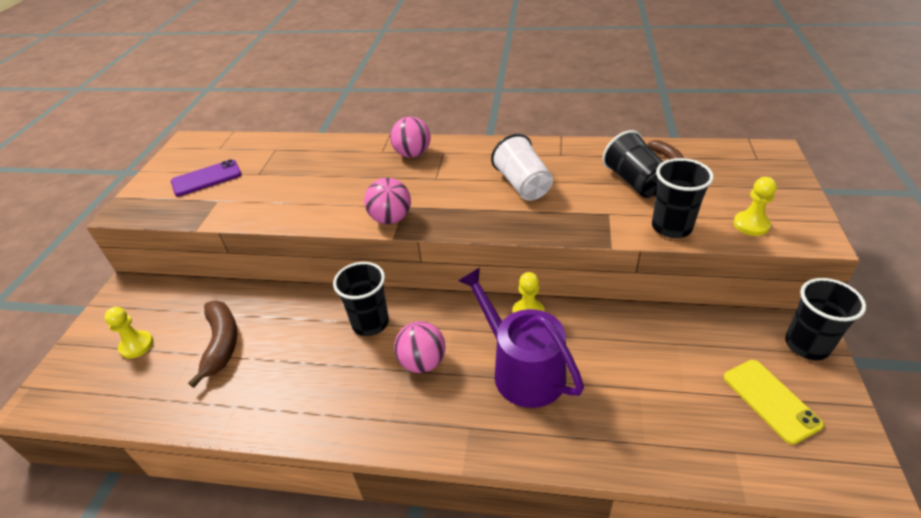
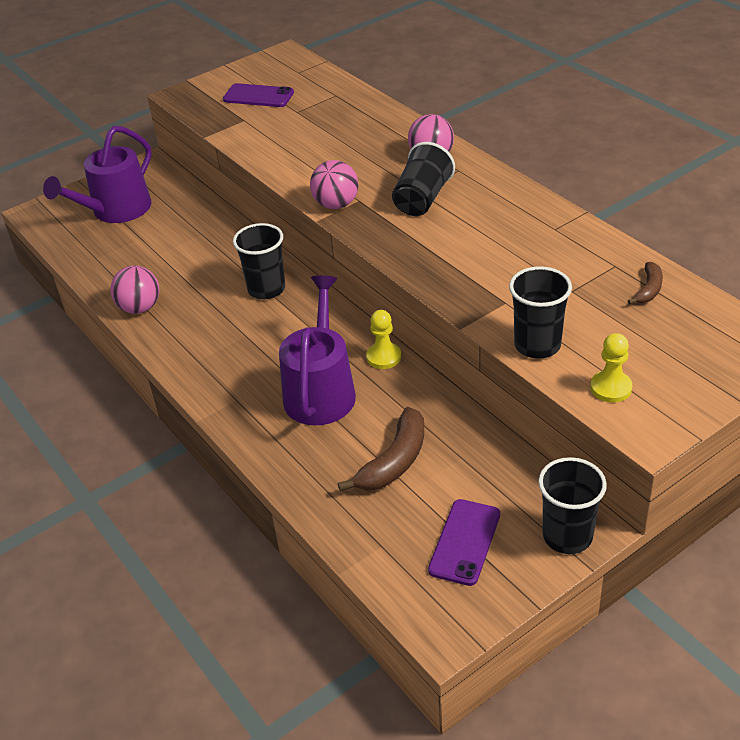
camera: 45 degrees right, 0 degrees up
(136, 345) = (116, 210): yellow pawn -> purple watering can
(221, 344) = (162, 241): brown banana -> brown banana (394, 461)
(422, 362) = (264, 339): pink ball -> pink ball (140, 308)
(522, 185) = (476, 236): white cup -> none
(634, 182) = (576, 291): black cup -> black cup (422, 199)
(770, 400) = (464, 542): yellow phone -> purple phone

